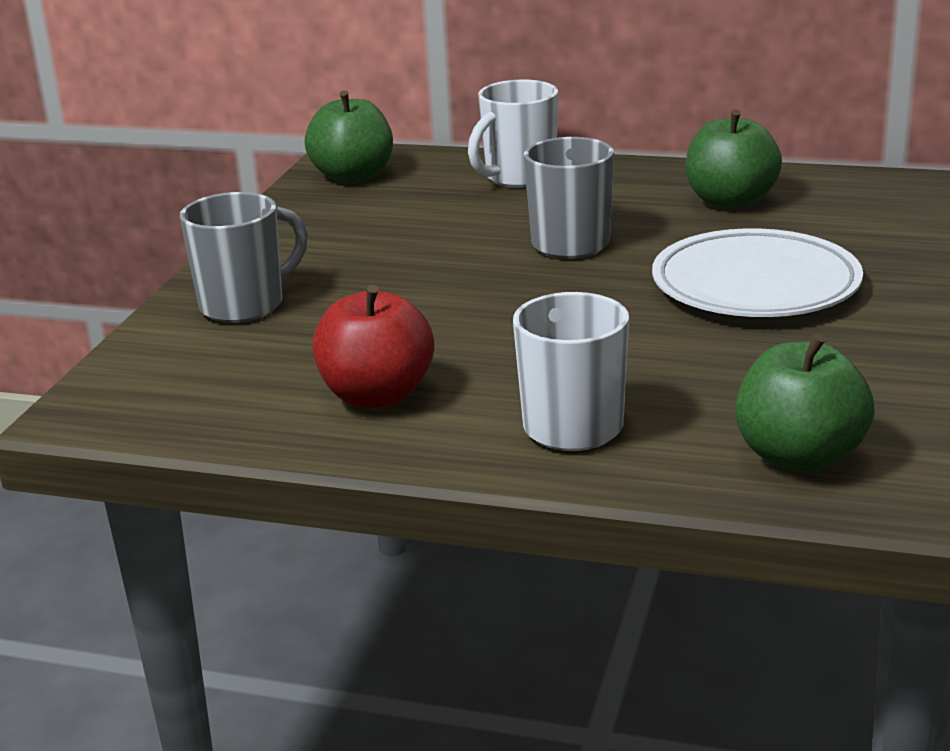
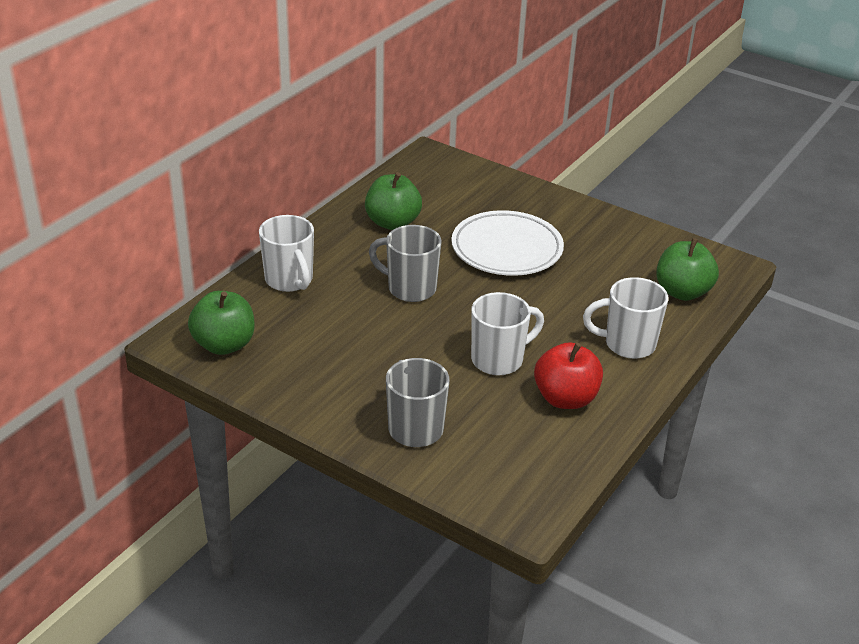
camera: 75 degrees left, 10 degrees up
(442, 331) = (499, 360): none -> white mug

